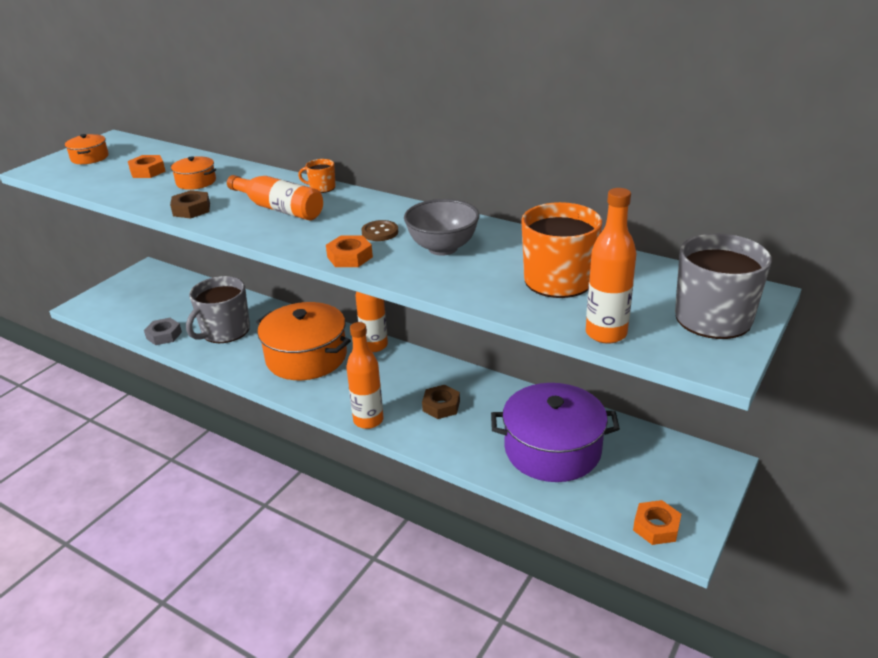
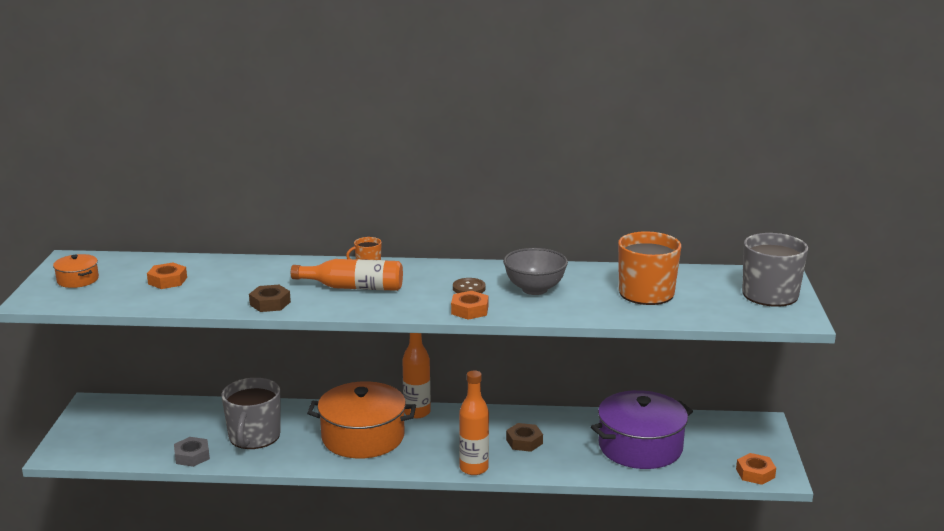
camera: 30 degrees left, 10 degrees down
(196, 182) = (236, 281): orange pot -> none
(606, 333) = (715, 318): orange bottle -> none

